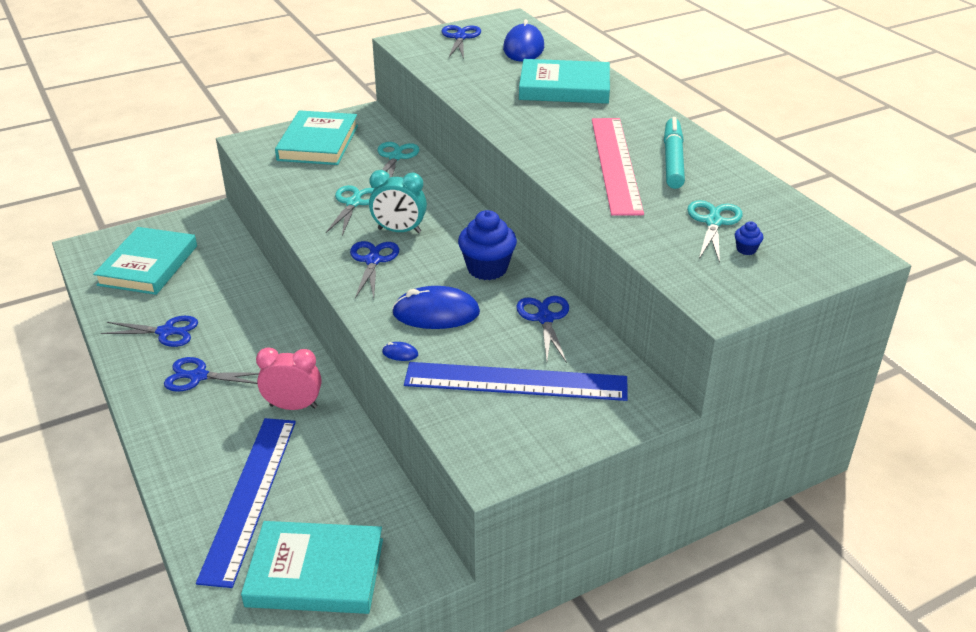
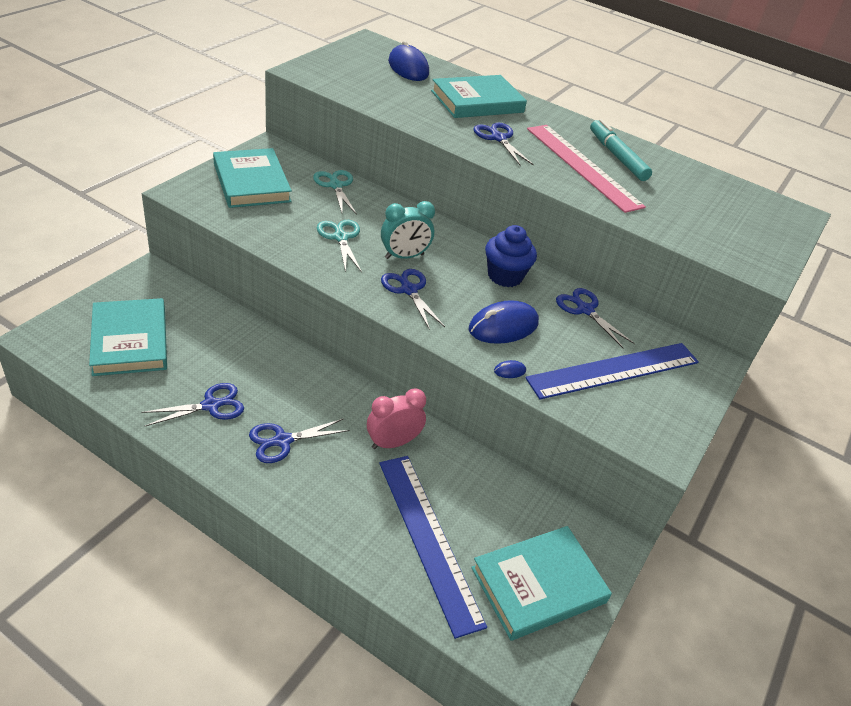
camera: 35 degrees left, 5 degrees up
(460, 37) = (345, 62): blue scissors -> blue scissors (498, 138)
(713, 222) = (693, 205): turquoise scissors -> none
(746, 249) = (734, 223): blue cupcake -> none

